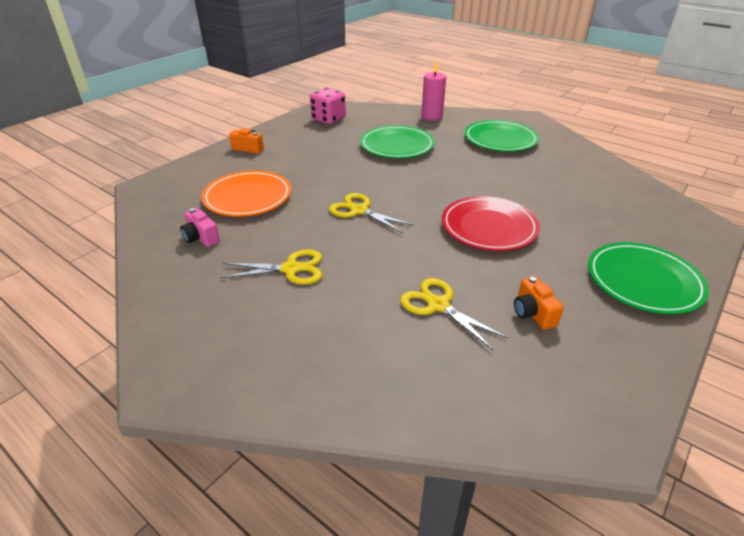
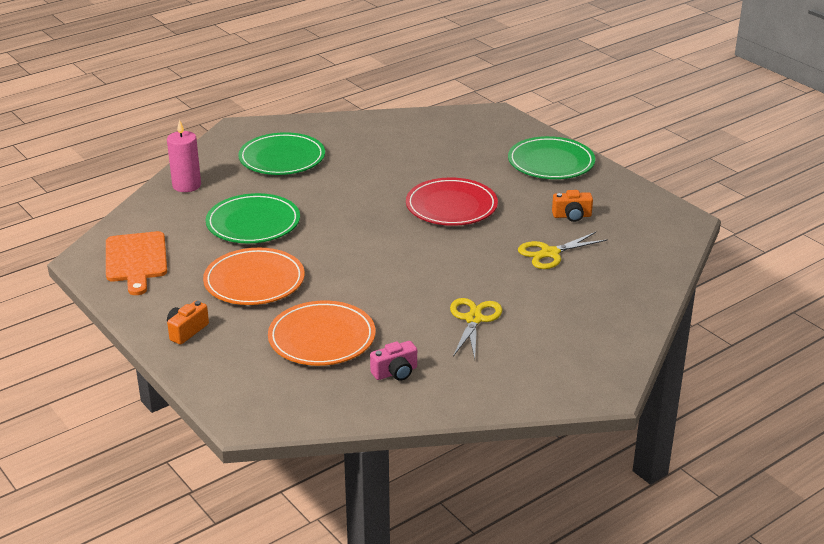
camera: 75 degrees left, 5 degrees down
(318, 159) = (254, 281): none -> orange plate
(328, 119) = (136, 260): pink dice -> orange cutting board
(359, 210) = (388, 269): yellow scissors -> none

